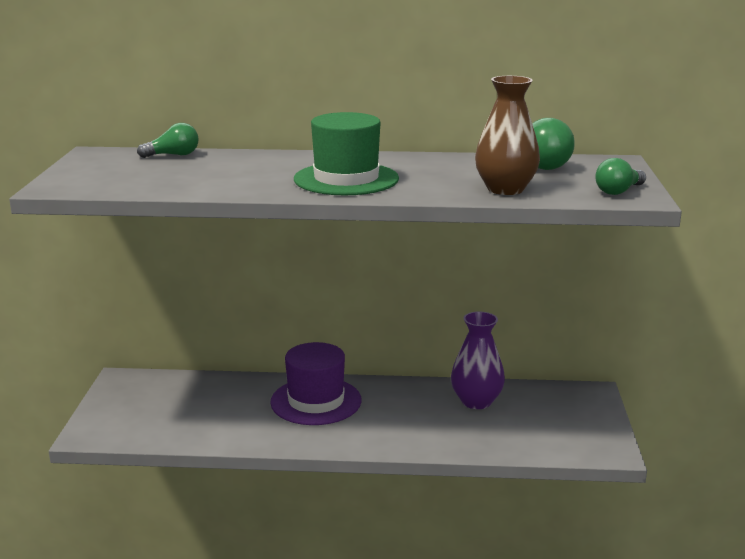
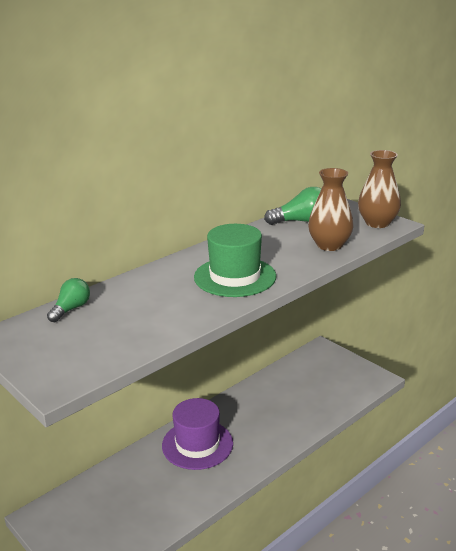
camera: 45 degrees left, 5 degrees up
(476, 401) = (280, 388): purple vase -> none
(618, 191) = (377, 223): green light bulb -> brown vase

